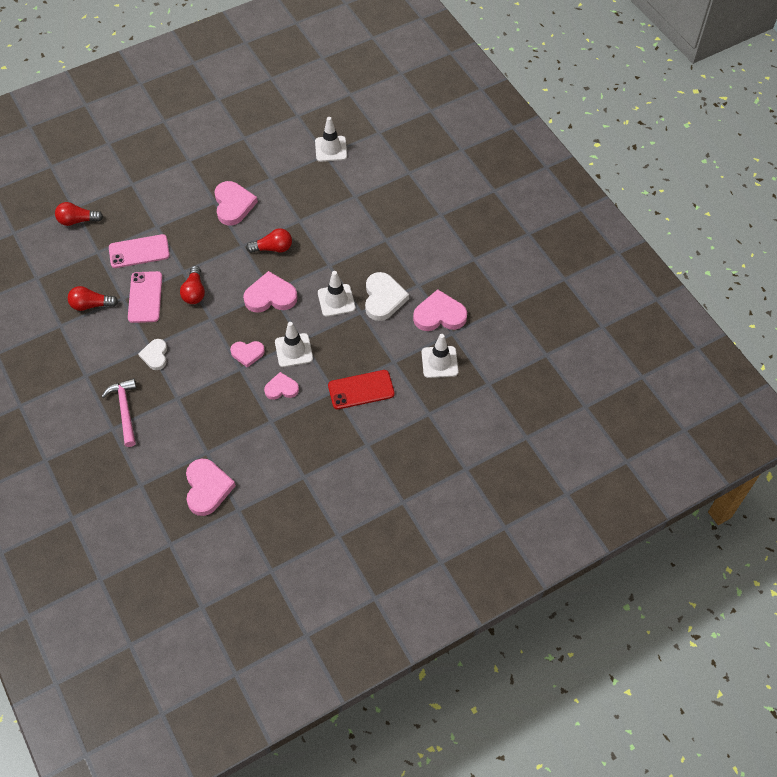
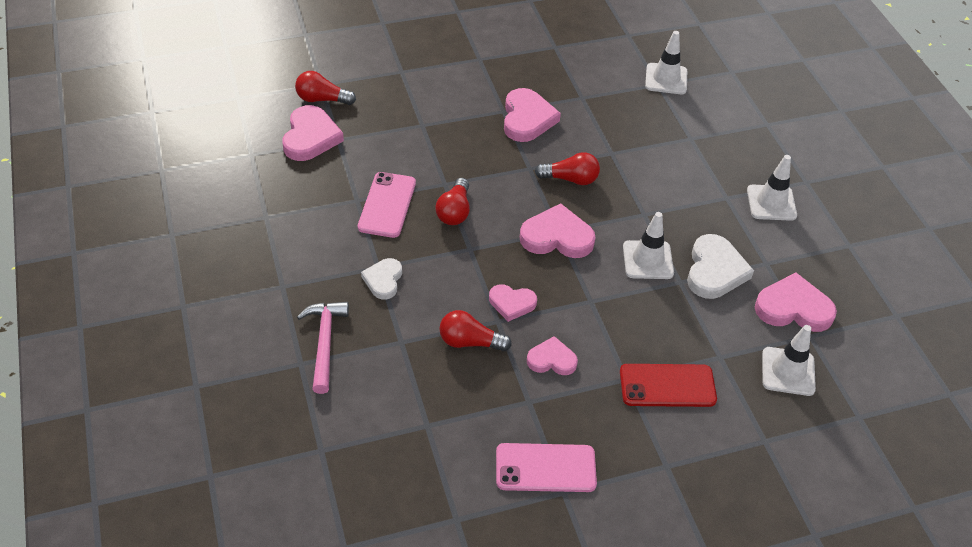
camera: 10 degrees right, 10 degrees down
(91, 305) = (313, 200): red light bulb -> red light bulb (470, 342)
(139, 251) = (392, 149): pink phone -> pink phone (545, 468)
(207, 488) = (417, 477): pink heart -> pink heart (310, 137)
(293, 350) = (577, 312): white traffic cone -> white traffic cone (771, 203)

